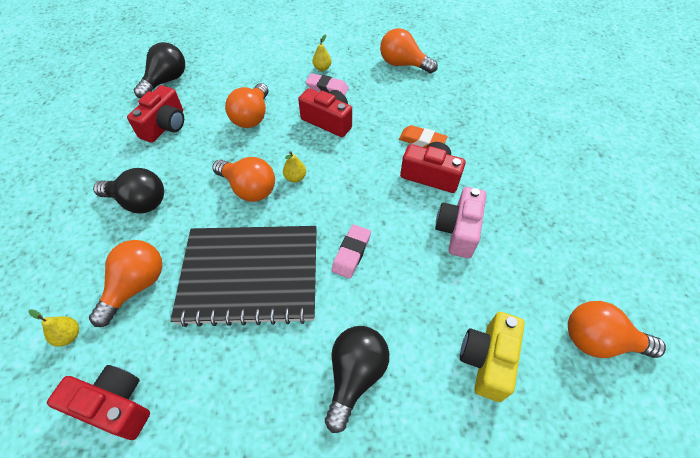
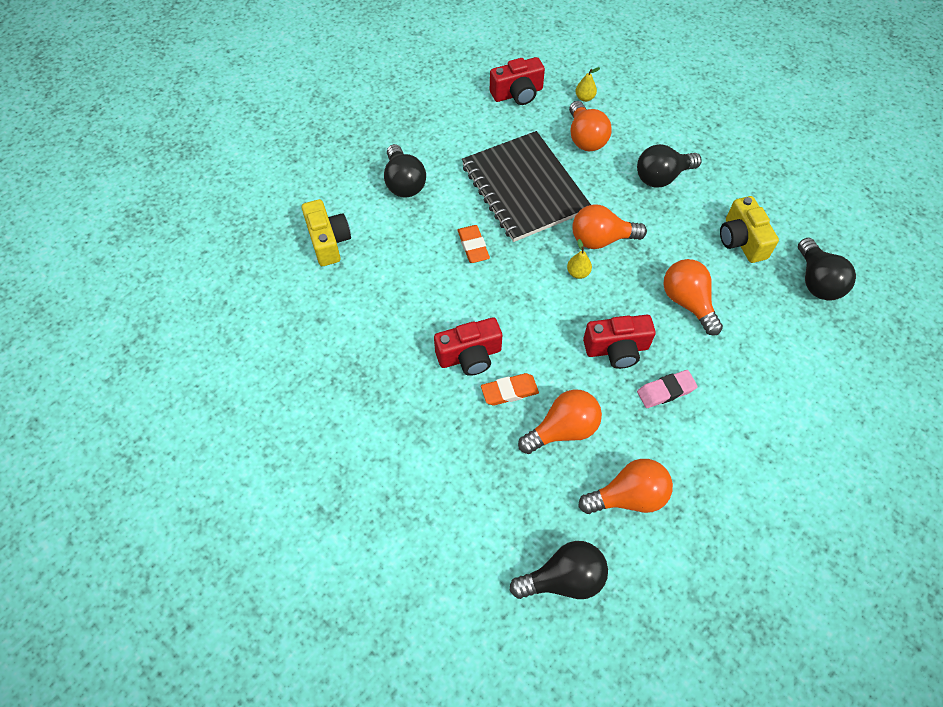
camera: 140 degrees right, 5 degrees up
(165, 126) = (741, 240): red camera -> yellow camera
(250, 275) = (524, 188): black notebook -> black notebook turned 75 degrees counterclockwise
(322, 68) = (704, 416): yellow pear -> none
(351, 253) = (473, 246): pink eraser -> orange eraser
(458, 230) = (408, 318): pink camera -> none
(469, 57) = (563, 579): none -> black light bulb
(598, 340) = (257, 302): orange light bulb -> orange light bulb (563, 429)

